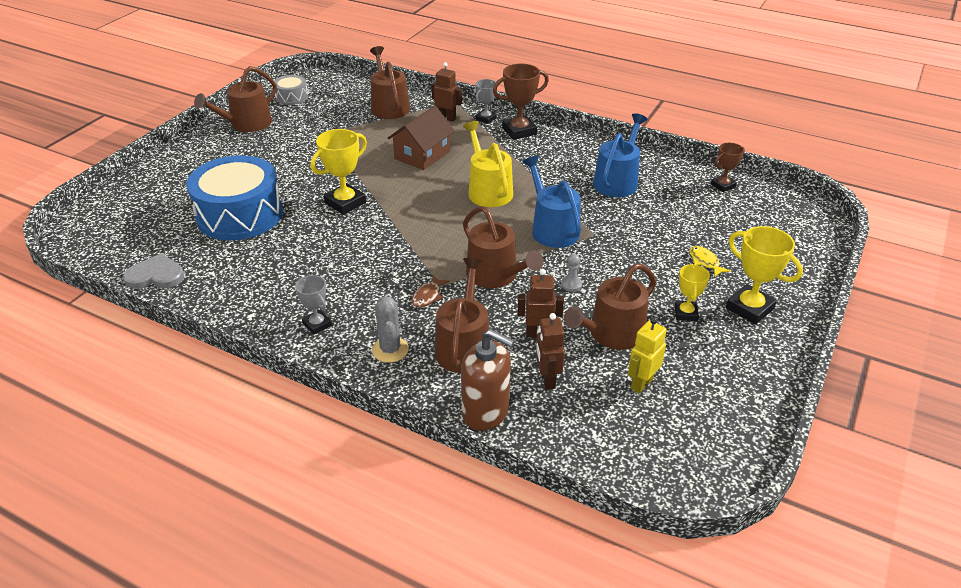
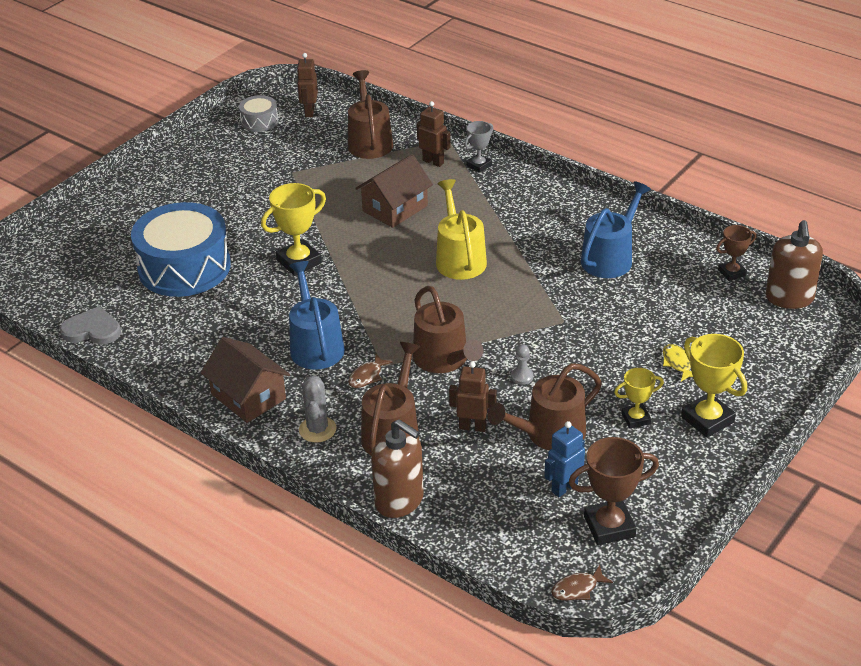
camera: 10 degrees right, 0 degrees up
(246, 124) = (204, 154): brown watering can -> none
(317, 324) = (248, 396): grey trophy -> brown house
(519, 131) = (514, 185): brown trophy -> brown trophy (609, 526)
(547, 379) = (469, 474): brown robot -> brown robot (309, 112)
(552, 229) = (519, 311): blue watering can -> blue watering can (315, 345)
(641, 383) = (564, 488): yellow robot -> blue robot
(686, 313) = (635, 419): yellow trophy -> yellow trophy turned 60 degrees clockwise
(687, 485) = (577, 589): none -> brown fish
(778, 202) = (789, 298): none -> brown soap dispenser

